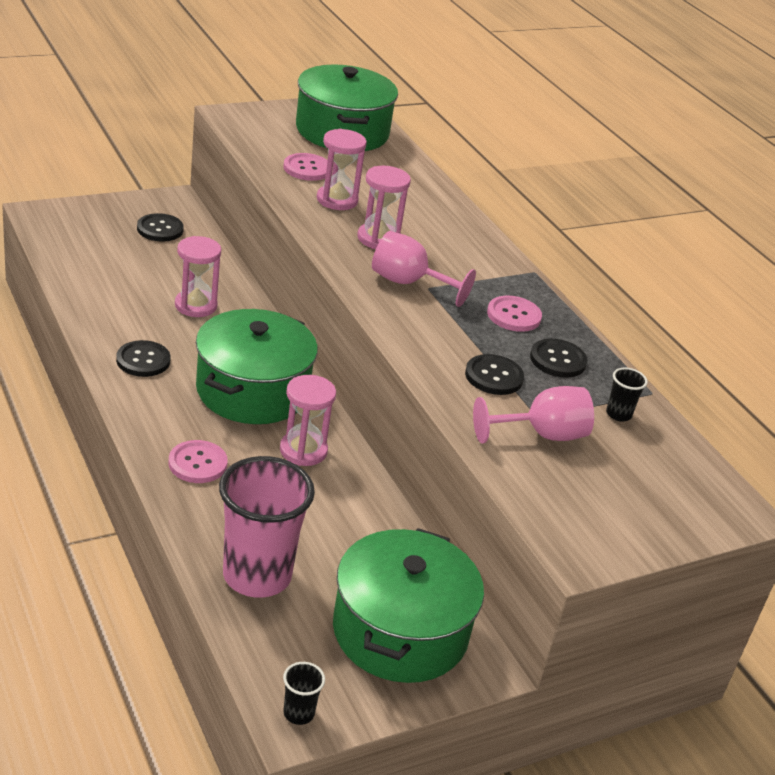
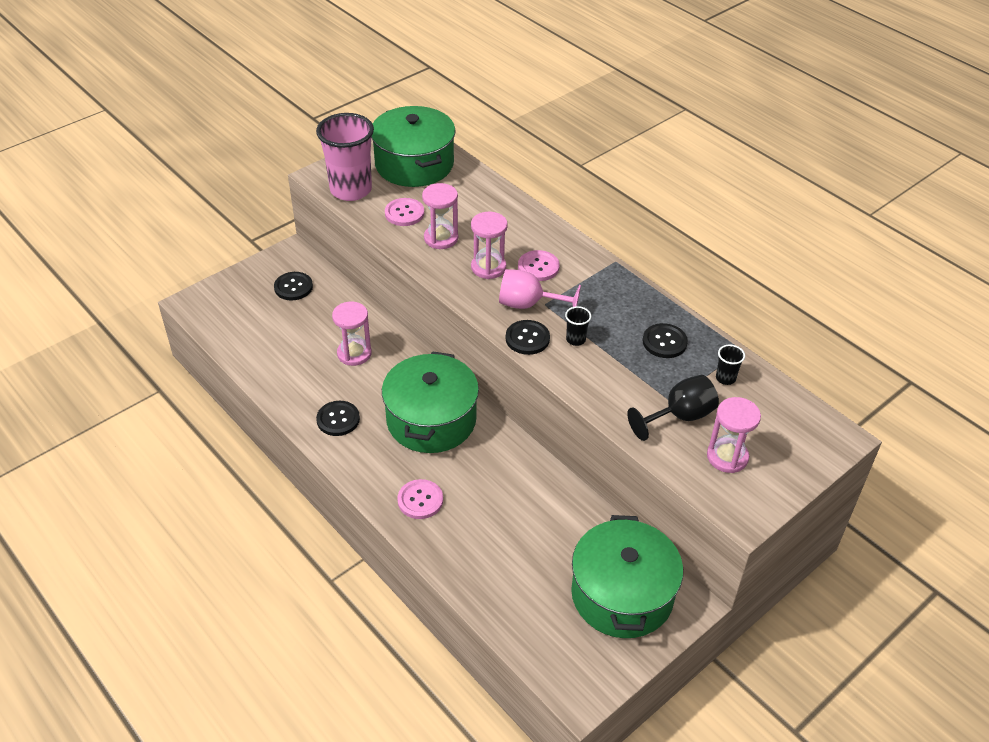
camera: 10 degrees left, 10 degrees up
(257, 576) = (504, 583): pink cup -> pink cup (351, 190)
(298, 713) = (580, 686): black cup -> black cup (575, 339)
(303, 450) = (491, 462): pink hourglass -> pink hourglass (727, 457)
(494, 376) = (625, 374): black button -> black button (527, 338)
(513, 315) = (617, 310): pink button -> pink button (538, 267)
(542, 435) = (679, 416): pink goblet -> black goblet

